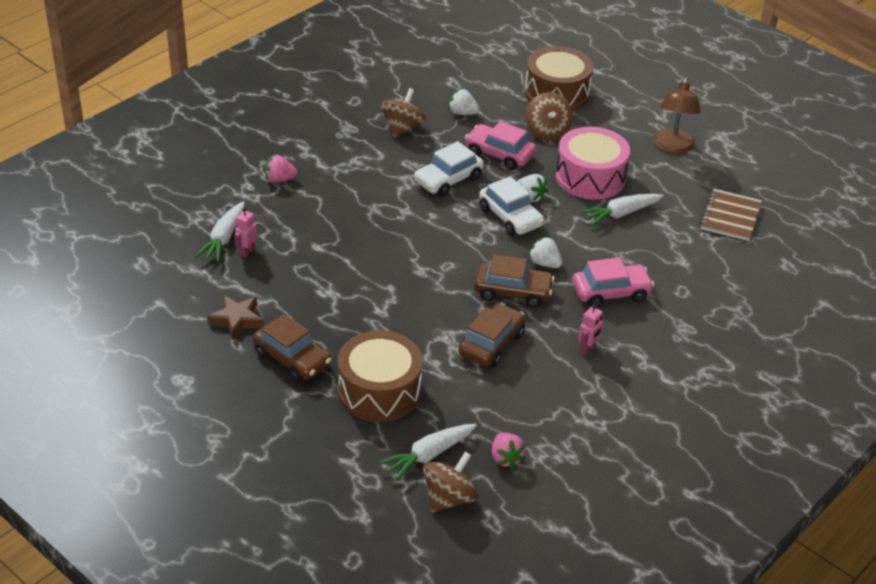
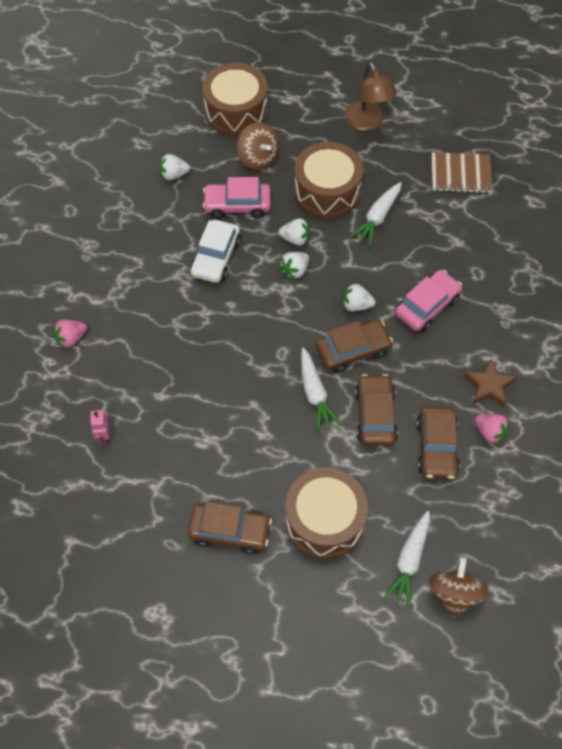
camera: 30 degrees left, 20 degrees up
(224, 238) = (72, 434): white carrot -> white carrot (315, 394)
(237, 320) = (152, 518): brown star -> brown star (488, 386)
(402, 128) = (135, 220): brown spinning top -> none
(506, 458) = (467, 526): pink strawberry -> pink strawberry (489, 432)
(510, 217) = (295, 271): white car -> white strawberry
(527, 391) = (436, 447): none -> brown car
(588, 349) = (450, 376): pink robot -> none
(590, 177) = (327, 191): pink drum -> brown drum
(730, 217) = (460, 174): brown notebook -> brown notebook turned 75 degrees counterclockwise

